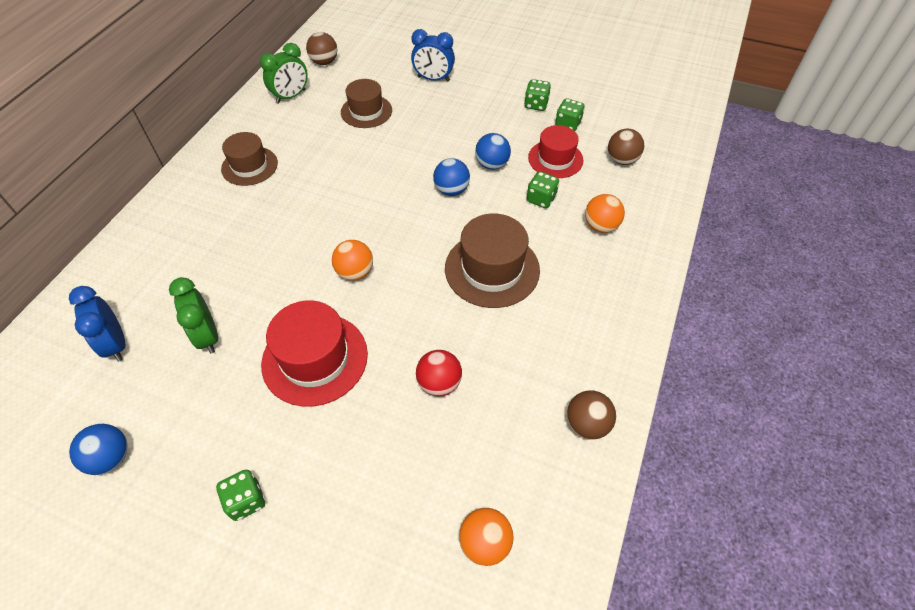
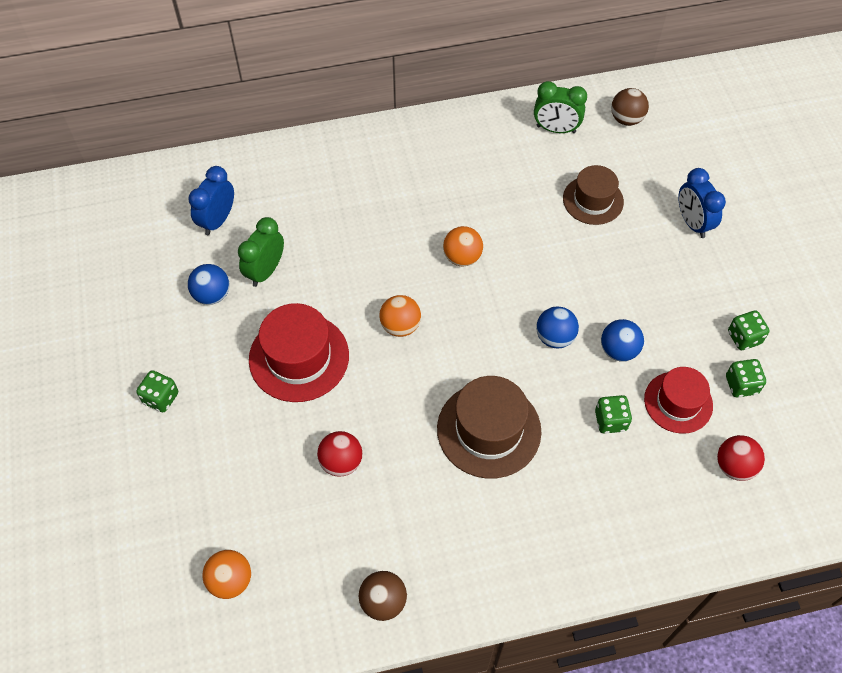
camera: 55 degrees right, 5 degrees up
(110, 458) = (136, 292): blue ball -> blue ball (212, 295)
(249, 166) = (447, 165): brown hat -> none
(600, 226) = (620, 495): orange ball -> orange ball (462, 257)
(622, 160) = (734, 466): brown ball -> red ball

